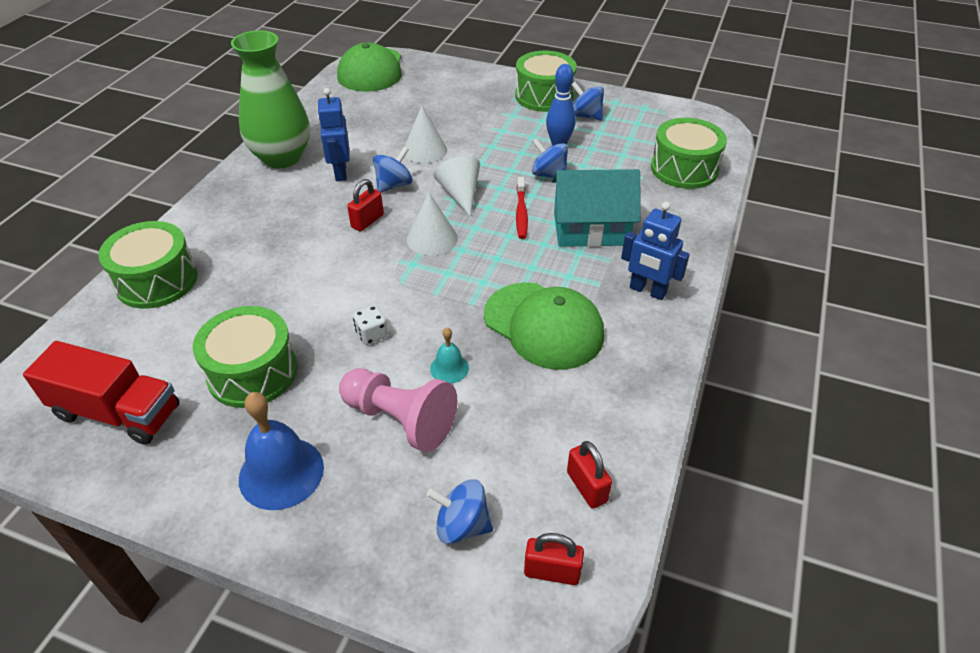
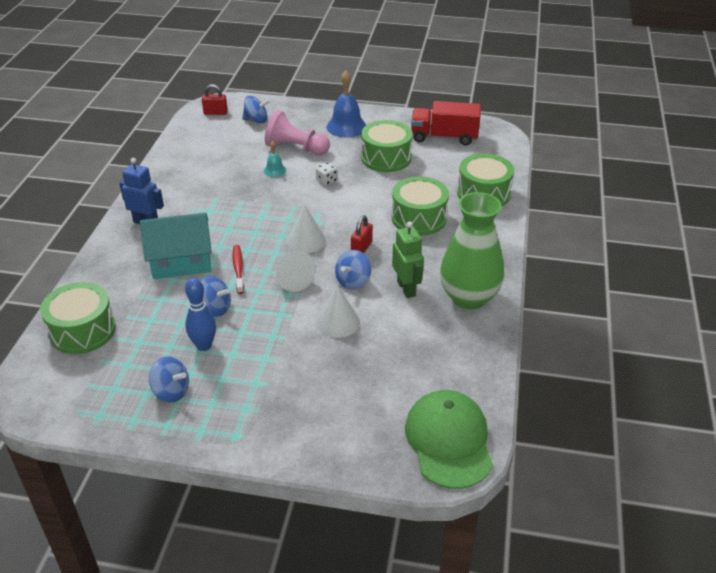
camera: 170 degrees right, 5 degrees down
(340, 172) = (406, 288): blue robot -> green robot
(543, 325) = (219, 196): green cap -> none
(544, 96) = (219, 419): green drum -> green drum (419, 218)
(586, 487) = (198, 136): red padlock -> none

